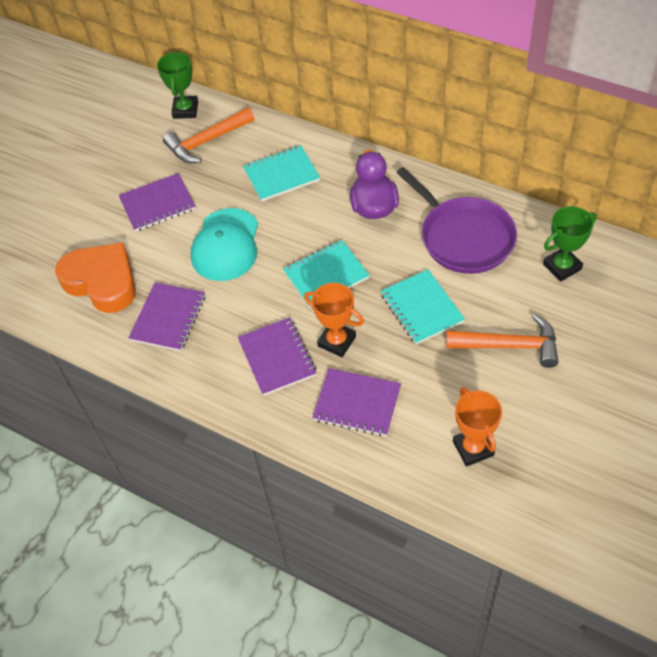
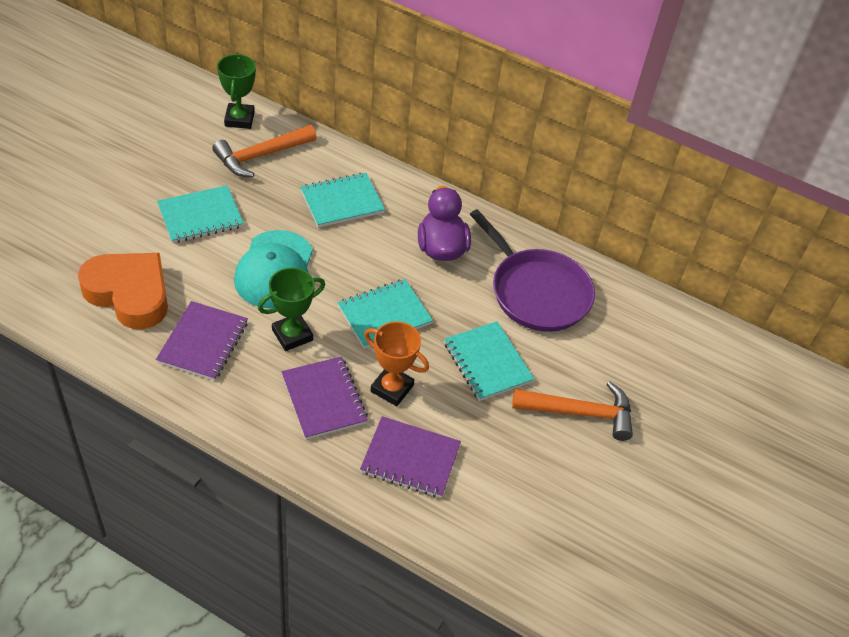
camera: 10 degrees left, 5 degrees down
(158, 204) = (200, 216): purple notebook -> turquoise notebook
(473, 448) = (535, 520): orange trophy -> none
(562, 267) = (640, 335): green trophy -> green trophy (292, 335)

